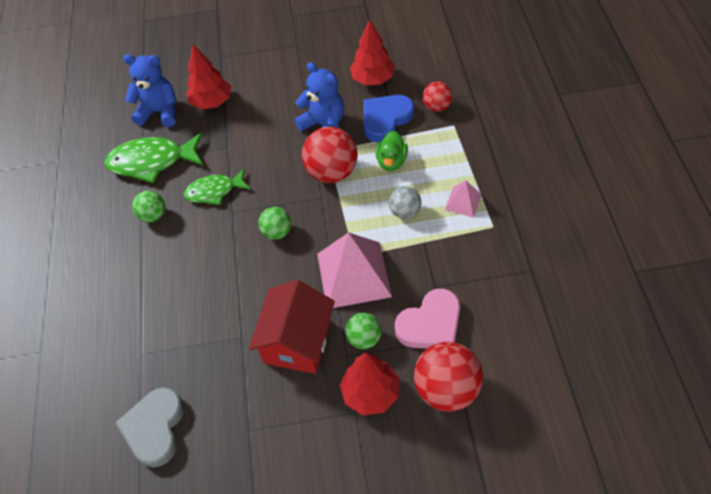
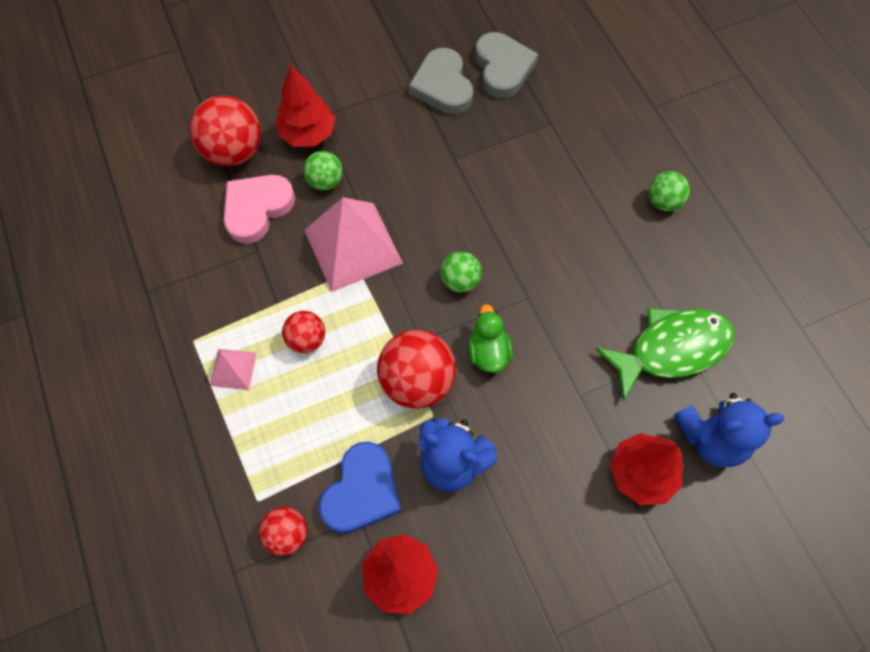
camera: 160 degrees right, 10 degrees up
(153, 215) = (624, 272): green ball -> green ball (663, 202)
(214, 191) = (563, 321): green fish -> none
(222, 420) = (443, 86): none -> grey heart
(297, 342) = (394, 164): red house -> none
(391, 161) = (338, 415): green duck -> green duck (488, 352)
(405, 212) = (307, 339): grey ball -> red ball

